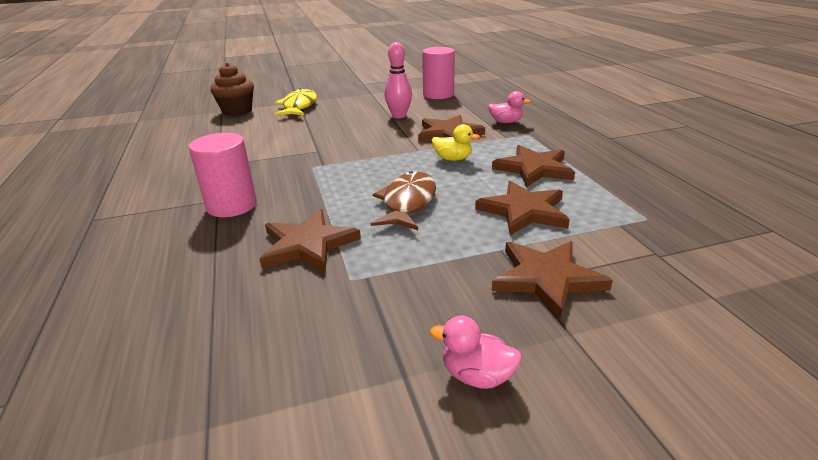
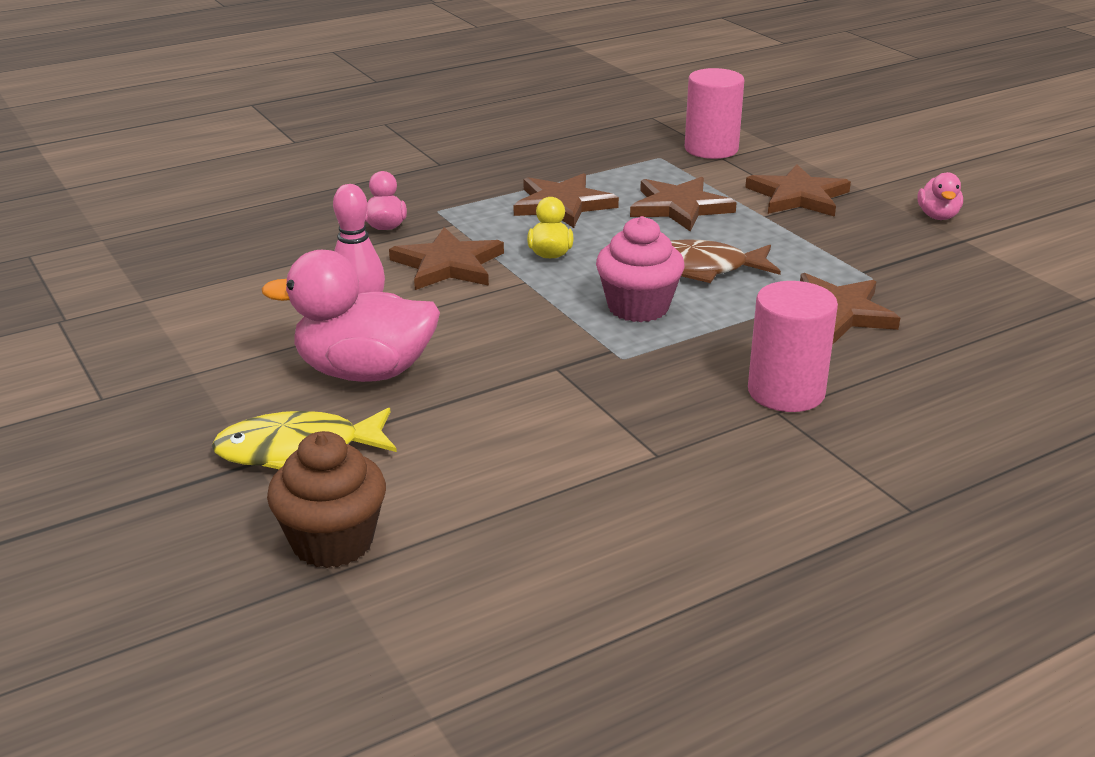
camera: 105 degrees left, 0 degrees up
(347, 116) = (365, 372): none -> pink duck
(366, 176) = (638, 307): none -> pink cupcake
(438, 94) = (219, 293): pink cylinder -> pink cylinder (711, 149)

